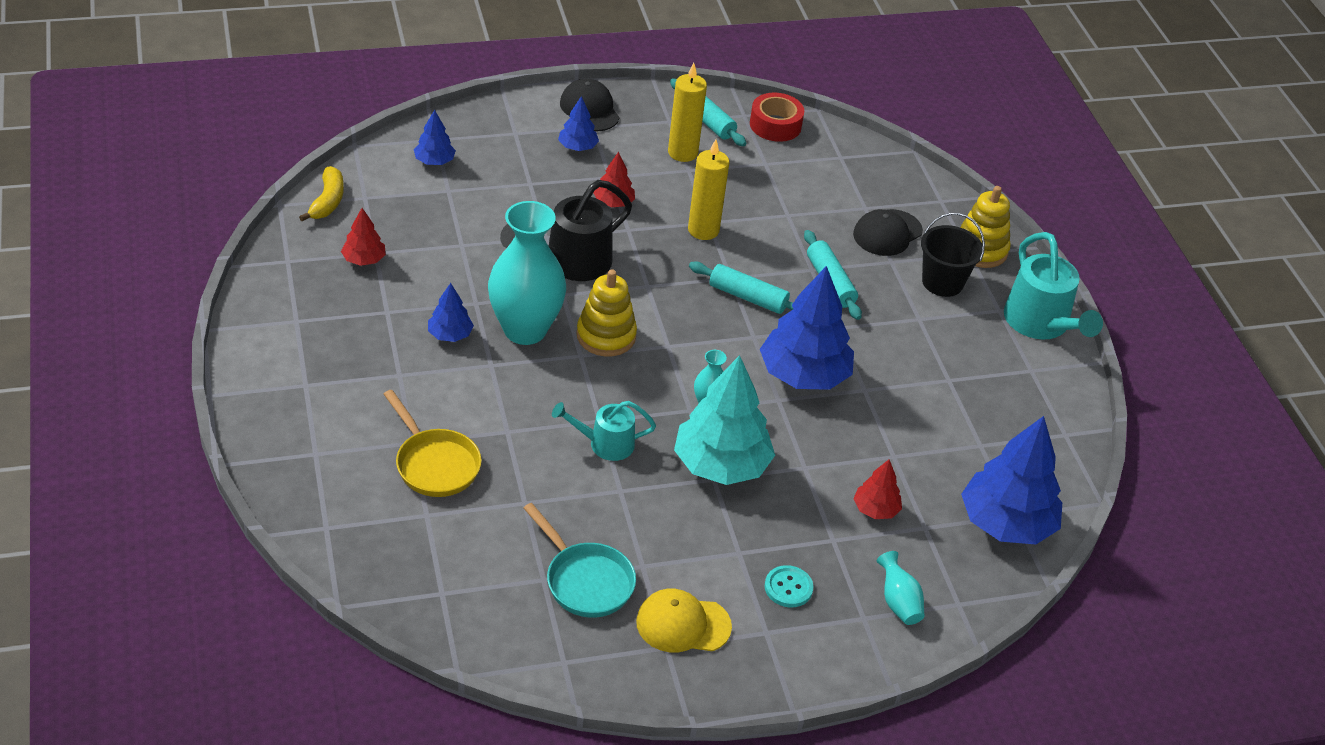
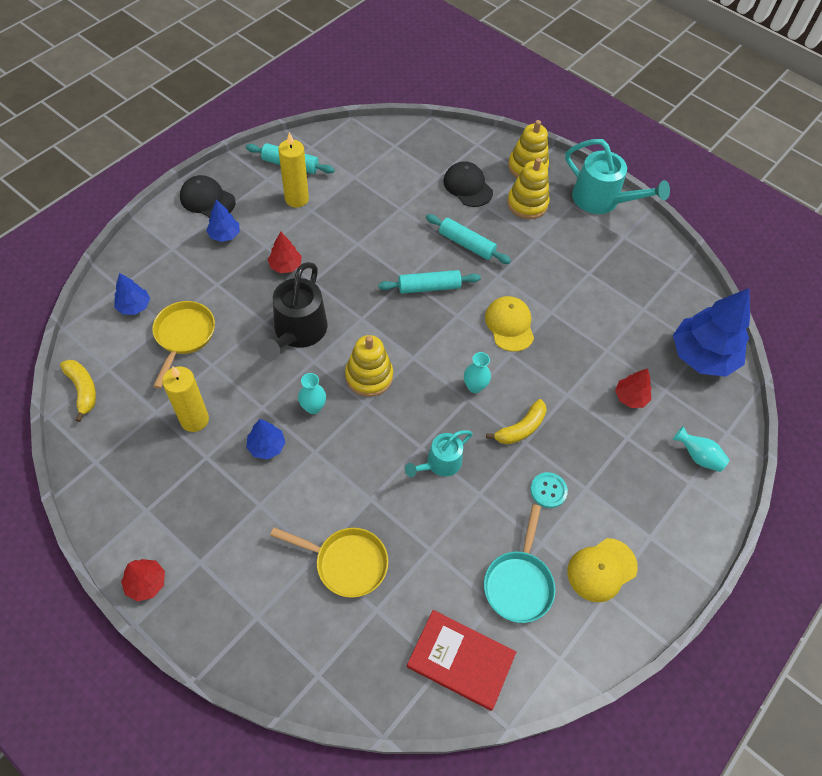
camera: 35 degrees left, 15 degrees up
(364, 260) = (152, 423): red tree -> red tree (146, 583)
(457, 208) = (183, 336): none -> yellow pan
(466, 600) = (461, 660): none -> red book
(525, 330) = (313, 407): turquoise vase -> turquoise vase, size x0.44
(585, 581) = (519, 583): turquoise pan -> turquoise pan turned 90 degrees clockwise
(703, 230) = (359, 252): yellow candle -> yellow candle (194, 420)
(721, 465) = (521, 428): turquoise tree -> yellow banana
(775, 125) = (336, 144): red tape -> none
(788, 588) = (634, 493): turquoise button -> turquoise button (548, 490)
(803, 375) = (509, 325): blue tree -> yellow cap
(887, 233) = (468, 186): black cap -> black cap turned 135 degrees clockwise
(942, 282) = (527, 204): black bucket -> yellow stacking toy

